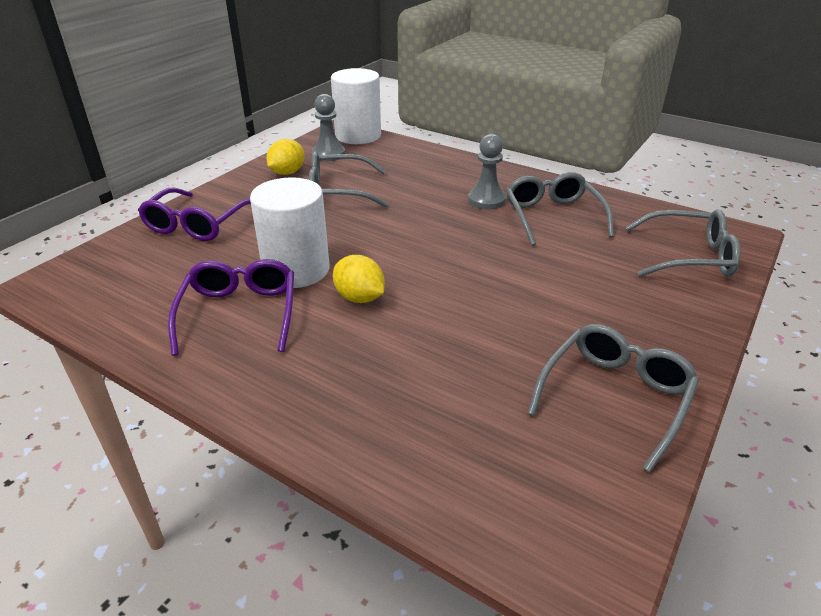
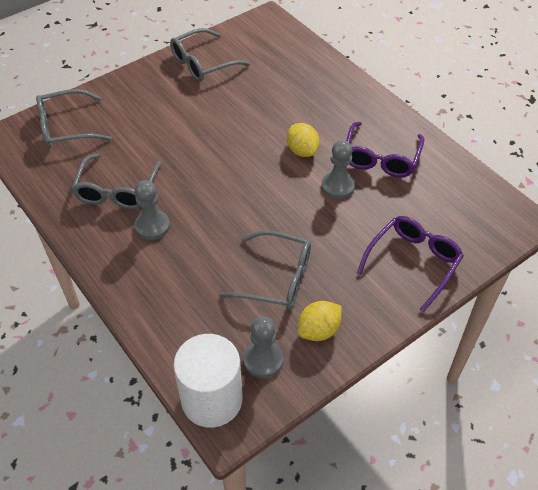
camera: 160 degrees left, 15 degrees up
(296, 270) = (338, 186): white cylinder -> grey pawn
(688, 256) = (66, 127): grey glasses -> grey glasses turned 45 degrees counterclockwise

